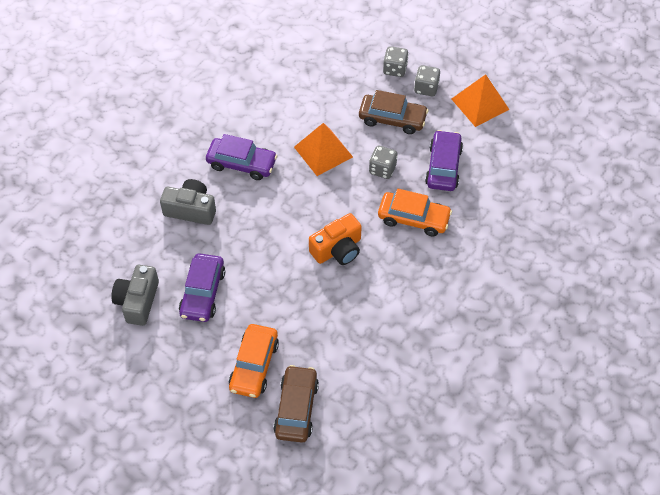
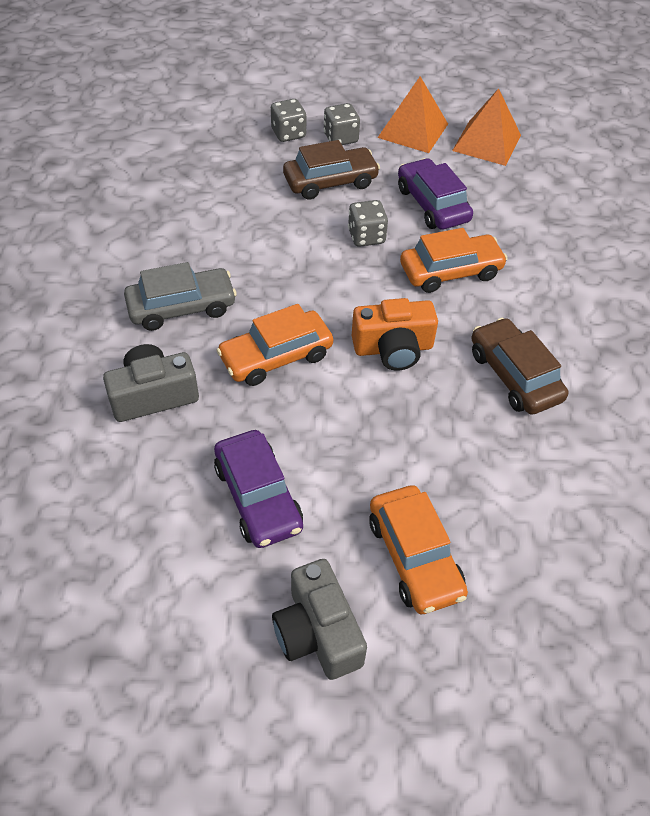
camera: 35 degrees left, 5 degrees down
(138, 301) = (166, 563): grey camera -> grey camera (317, 632)
(242, 163) = (182, 307): purple car -> grey car
(270, 220) = (276, 356): none -> orange car
(296, 408) = (523, 582): brown car -> brown car (514, 375)
(323, 151) = (278, 249): orange pyramid -> orange pyramid (486, 142)
(337, 249) = (393, 348): orange camera -> orange camera turned 60 degrees clockwise

